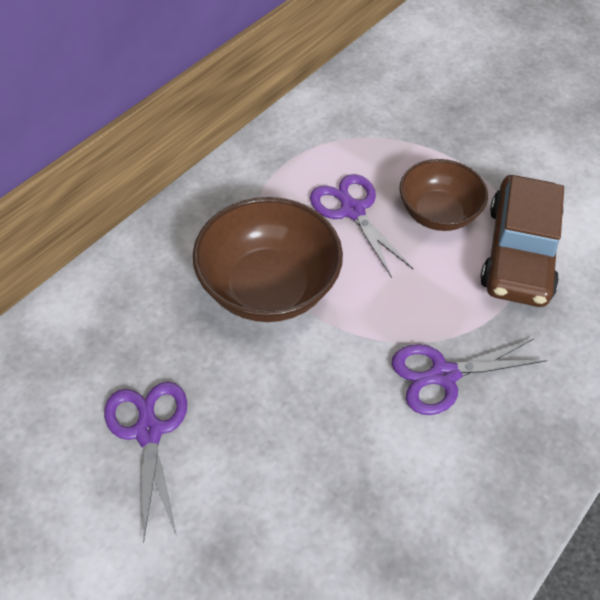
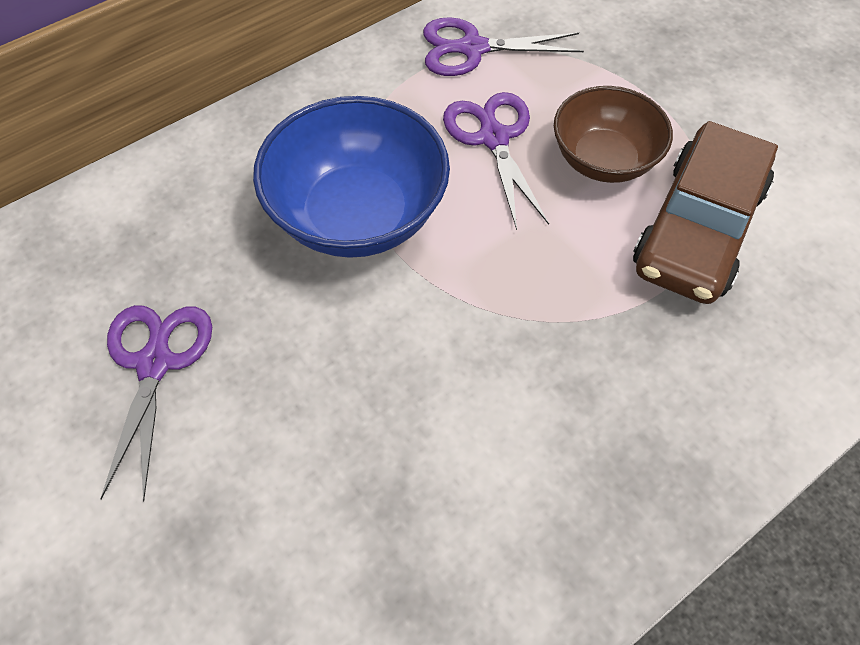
camera: 15 degrees right, 5 degrees up
(268, 287) = (358, 214): brown bowl -> blue bowl
(443, 375) = (547, 368): purple scissors -> purple scissors (473, 48)

